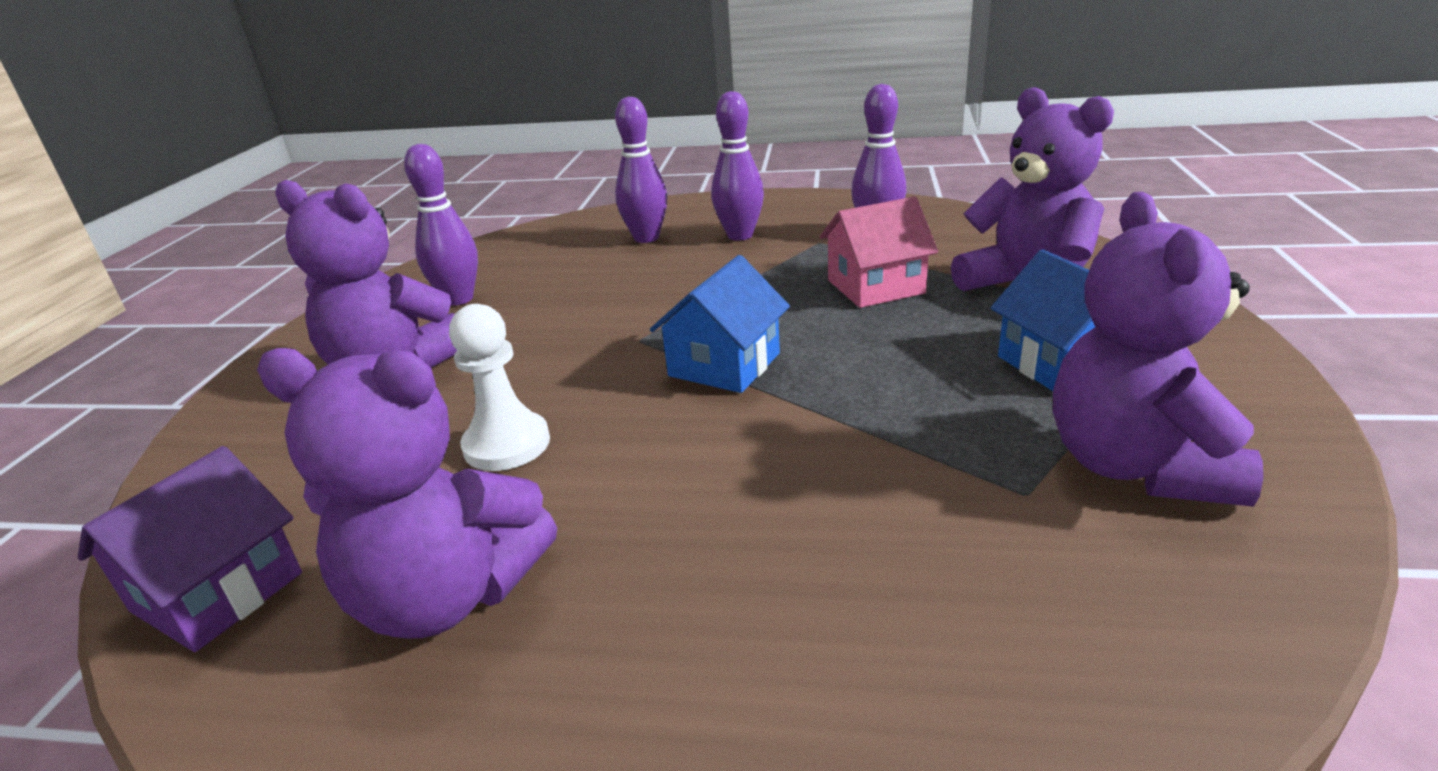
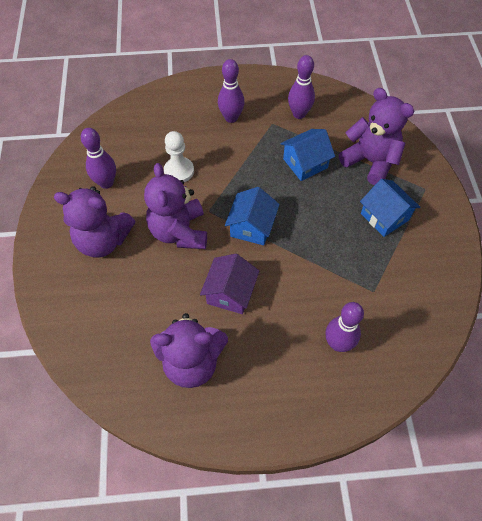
camera: 15 degrees left, 30 degrees up
(217, 592) = (108, 372): purple house -> purple house (230, 293)
(507, 444) = (179, 285): white pawn -> white pawn (179, 171)
(646, 238) = (182, 121): purple bowling pin -> purple bowling pin (338, 343)
(876, 287) = (305, 163): pink house -> blue house
(1136, 466) = (408, 274): purple teddy bear -> purple teddy bear (179, 232)

